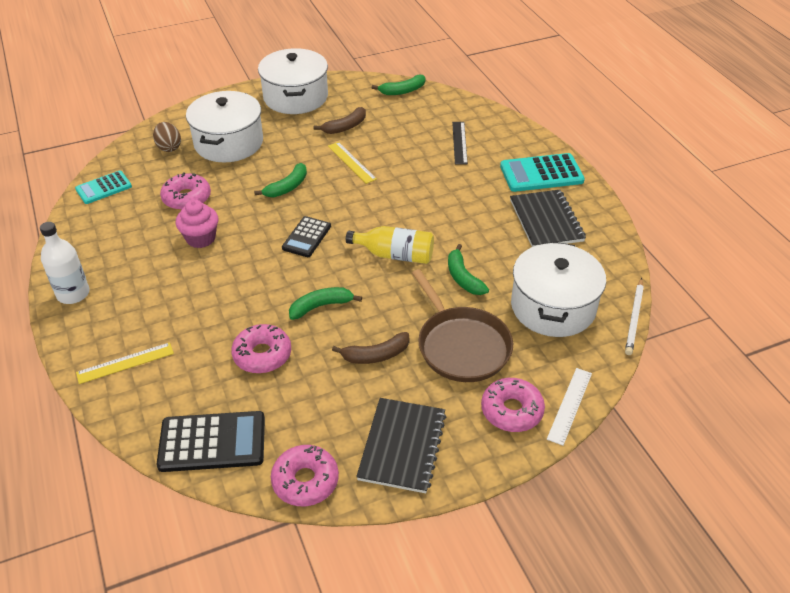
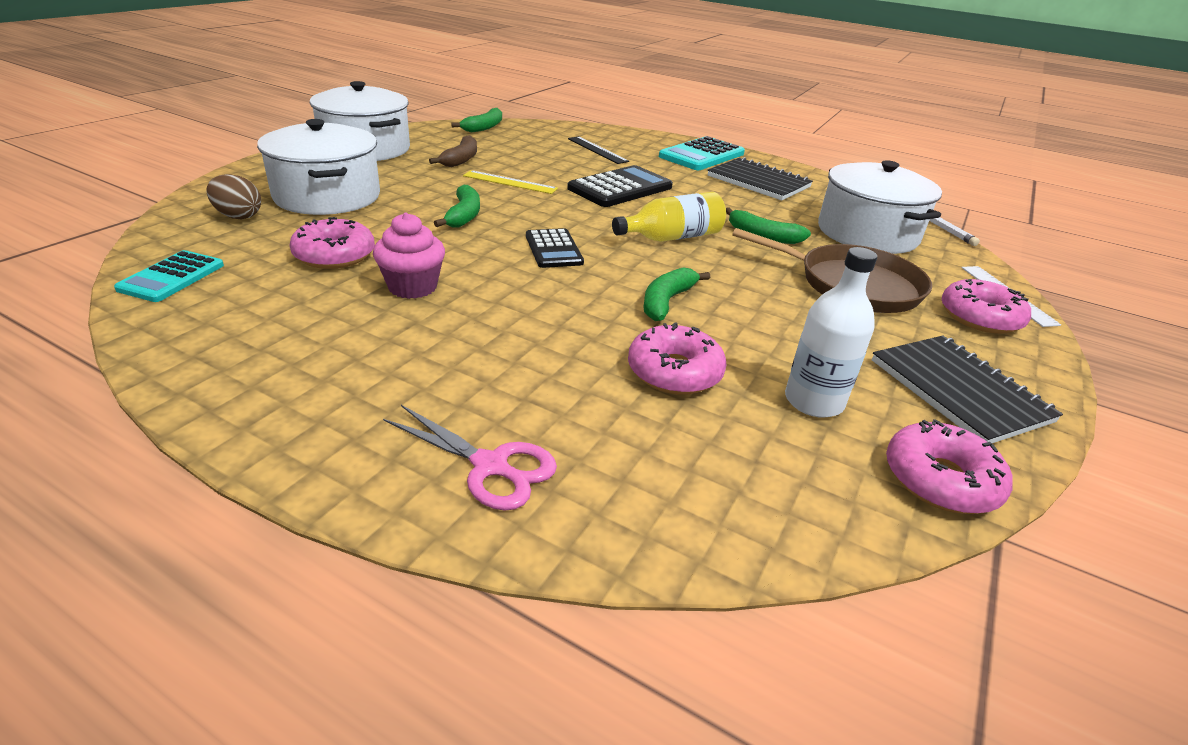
camera: 40 degrees left, 10 degrees down
(73, 294) = (268, 414): white bottle -> white bottle (813, 401)
(125, 363) = (490, 466): yellow ruler -> pink scissors
(212, 442) = (768, 500): black calculator -> black calculator (620, 188)
(376, 355) = (794, 322): brown banana -> none

